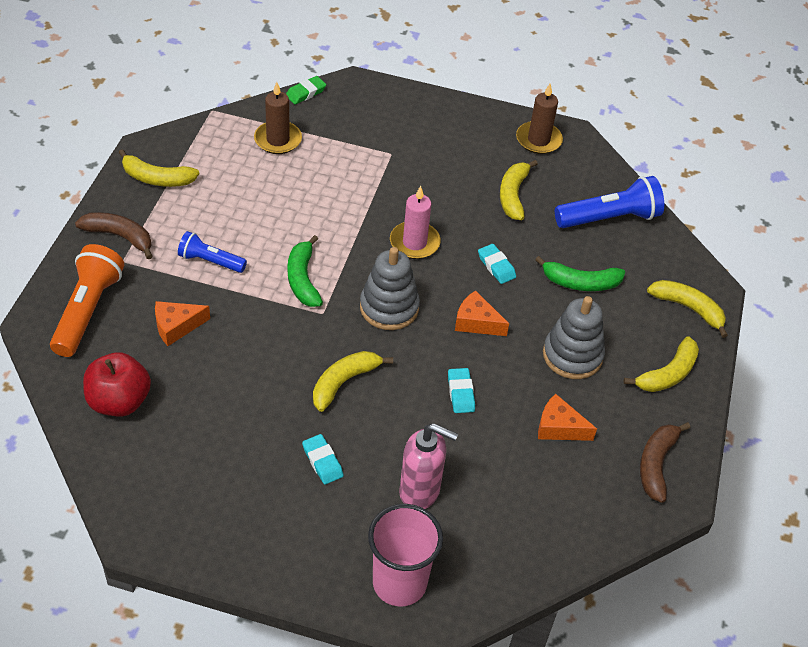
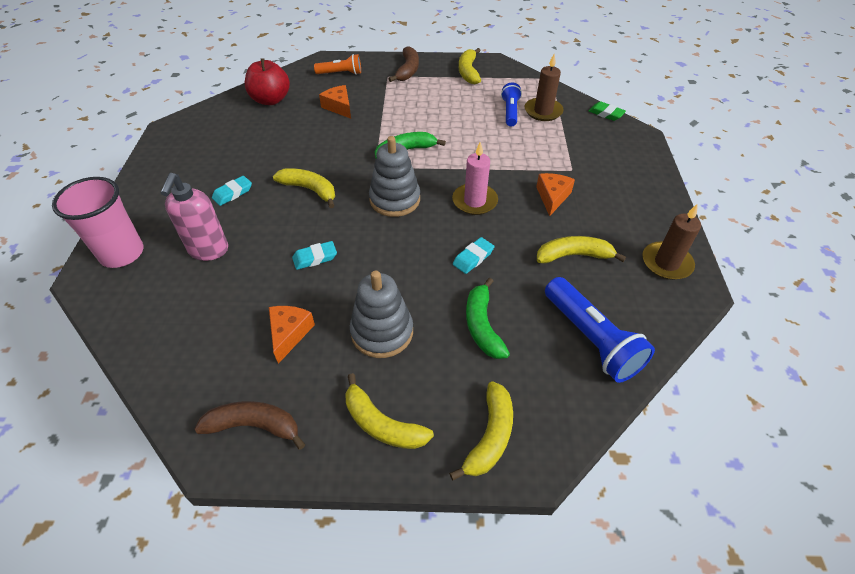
camera: 80 degrees right, 0 degrees up
(88, 310) = (341, 73): orange flashlight -> orange flashlight, size x0.60
(210, 261) = (403, 108): blue flashlight -> blue flashlight (510, 112)
(476, 322) = (399, 255): orange cheese -> orange cheese (552, 197)

